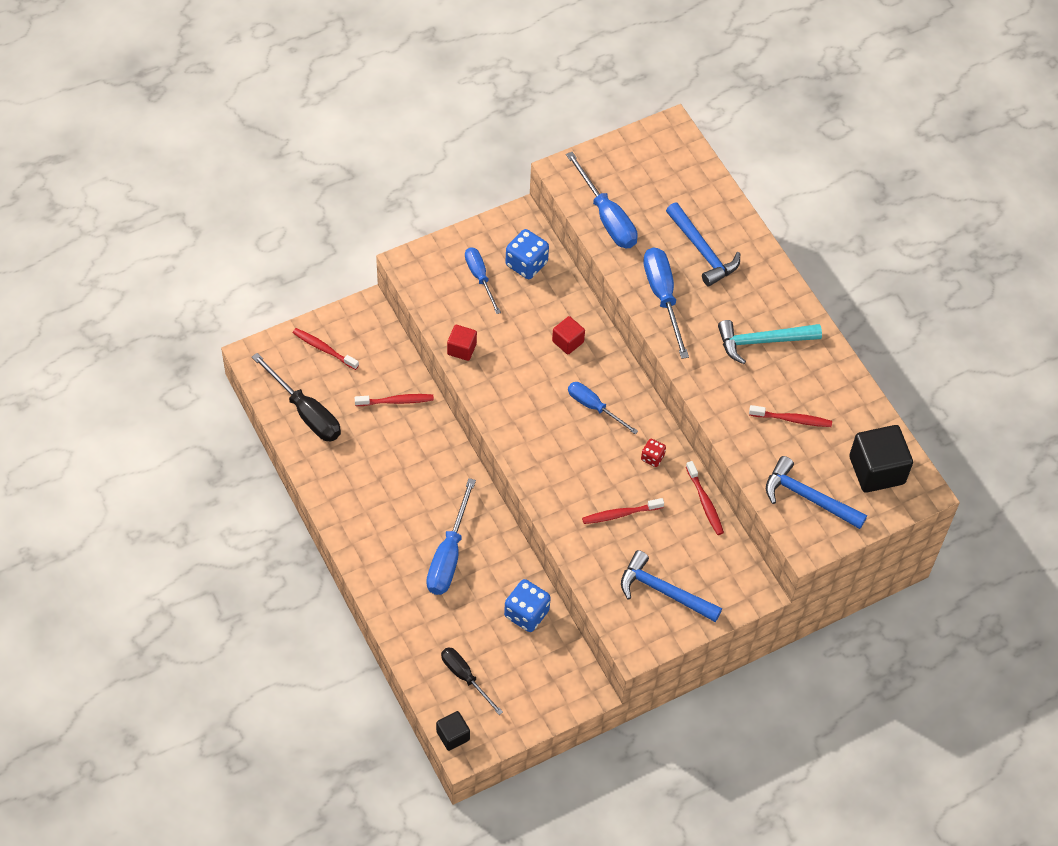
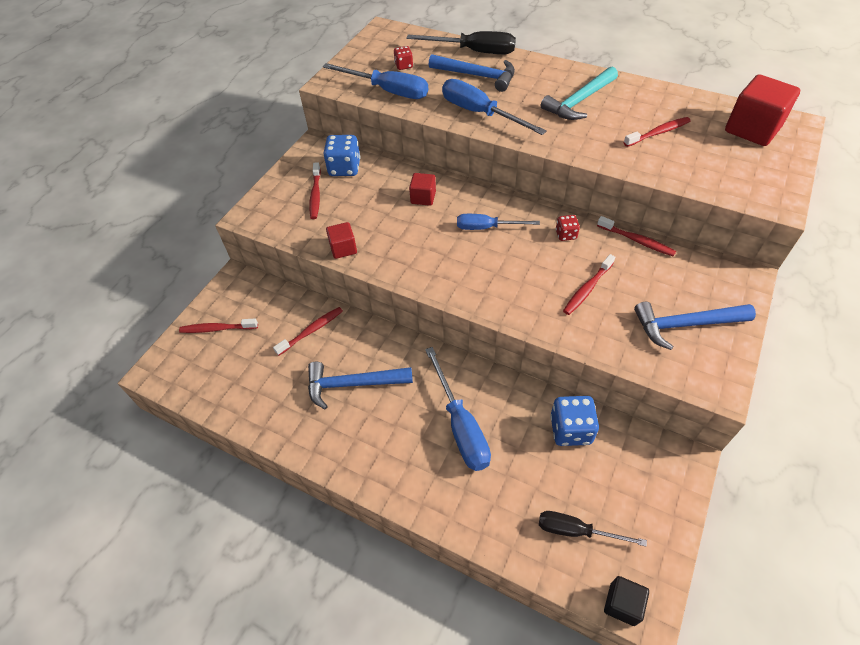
camera: 30 degrees left, 5 degrees down
(305, 412) = (235, 388): black screwdriver -> black screwdriver (474, 52)
(480, 277) = (315, 195): blue screwdriver -> red toothbrush
(647, 194) = (403, 66): none -> red dice
(808, 498) = (735, 172): blue hammer -> blue hammer (353, 384)
(876, 470) = (752, 129): black cube -> red cube

